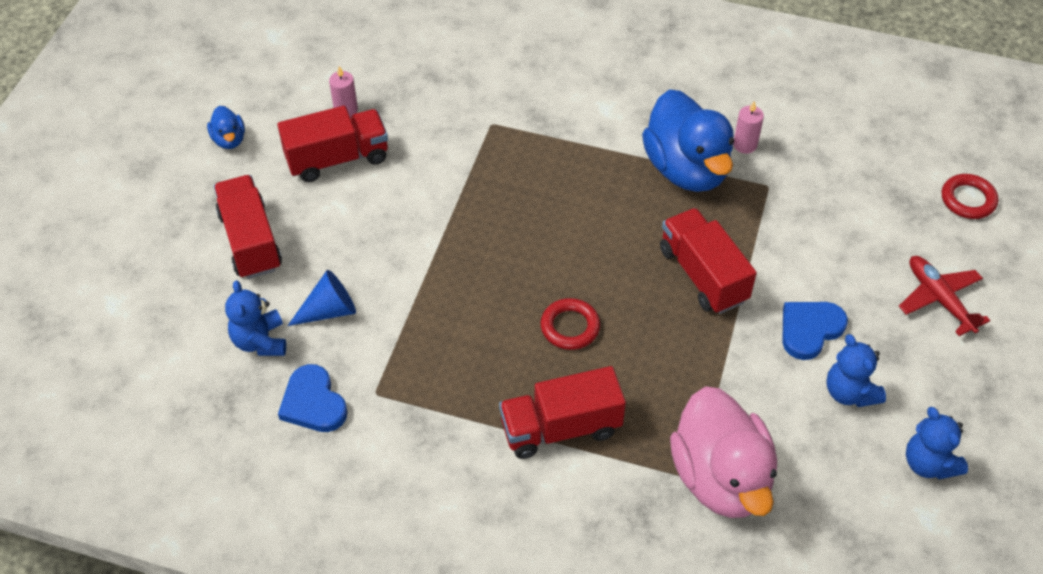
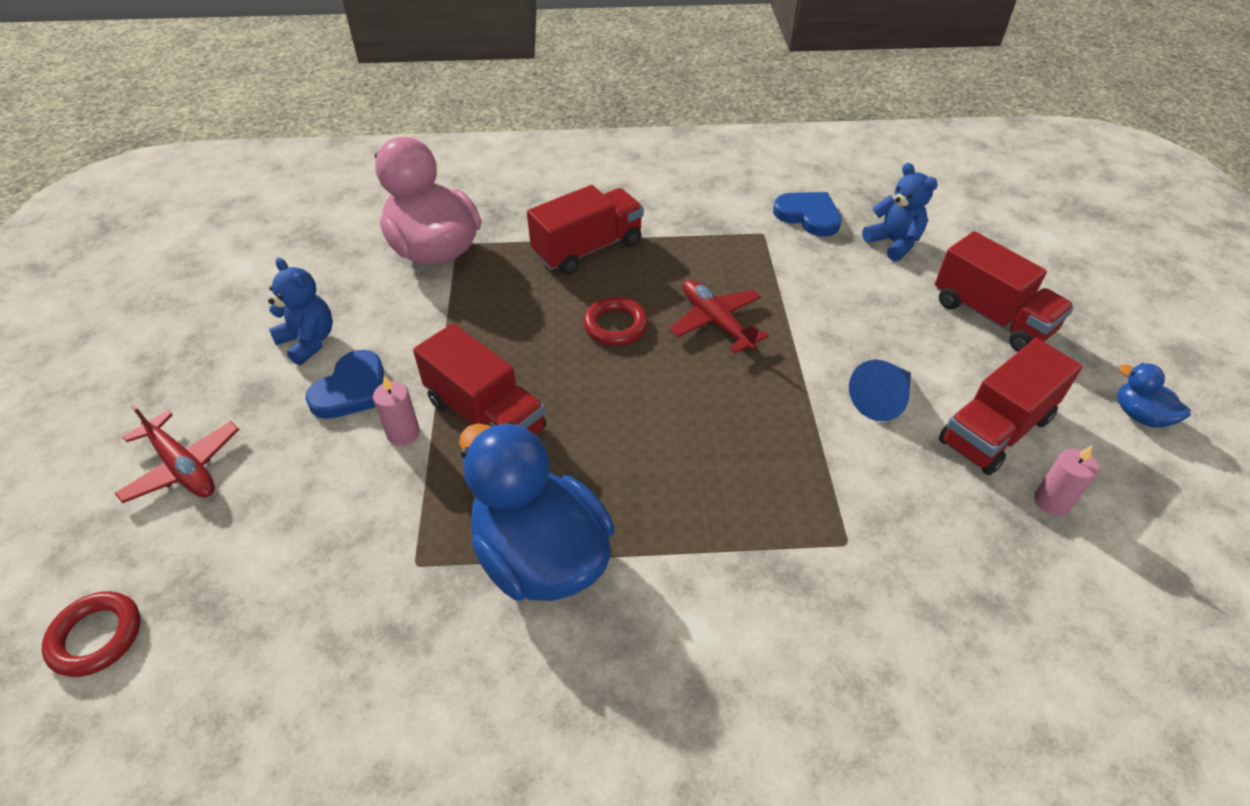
camera: 160 degrees right, 5 degrees down
(329, 310) = (856, 280): blue cone -> blue cone (881, 400)
(481, 304) = (716, 322): none -> red plane
(745, 145) = (460, 629): pink candle -> pink candle (403, 433)
(928, 463) = (233, 303): blue teddy bear -> none

